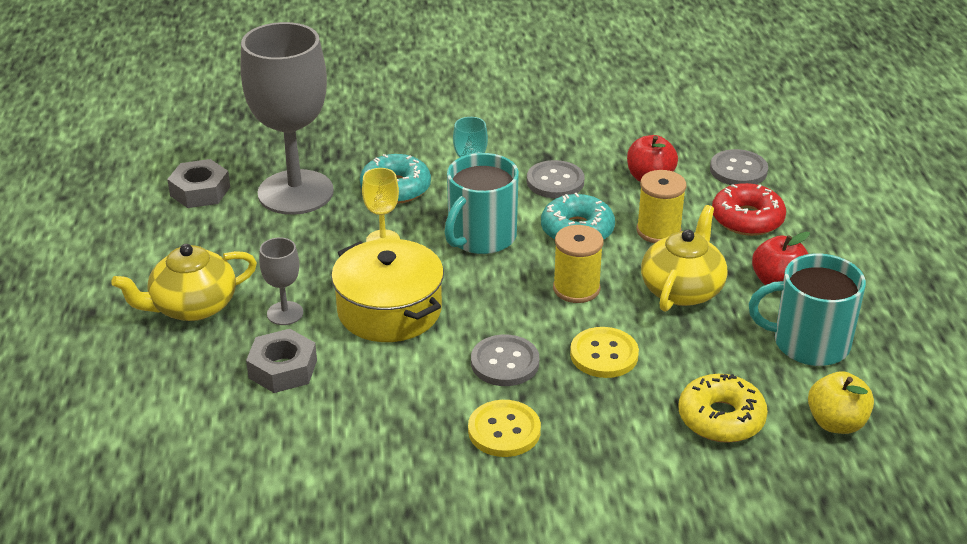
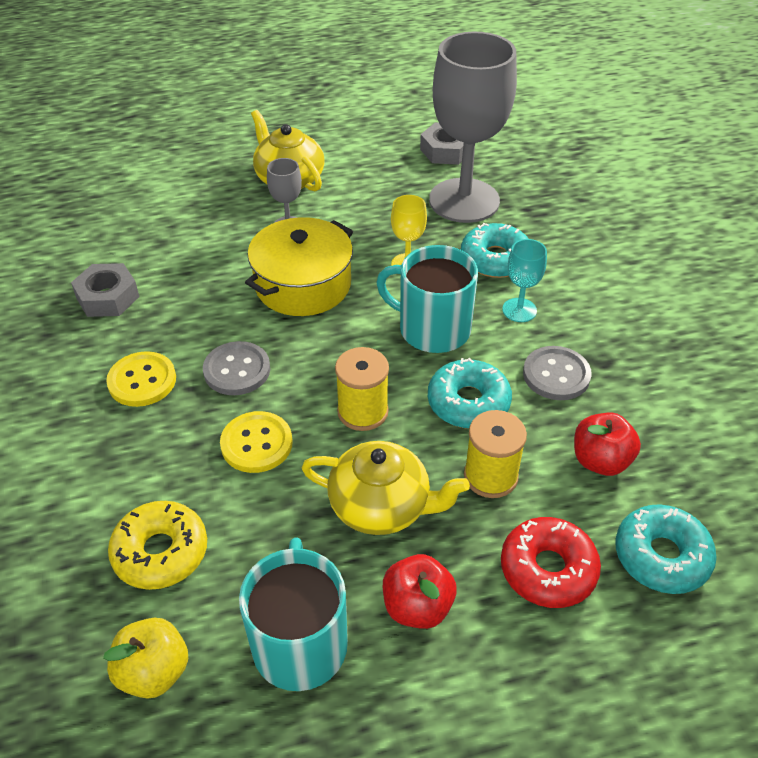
camera: 80 degrees right, 10 degrees up
(283, 369) = (217, 238): grey nut -> grey nut (107, 297)
(738, 170) = (661, 556): grey button -> turquoise donut

